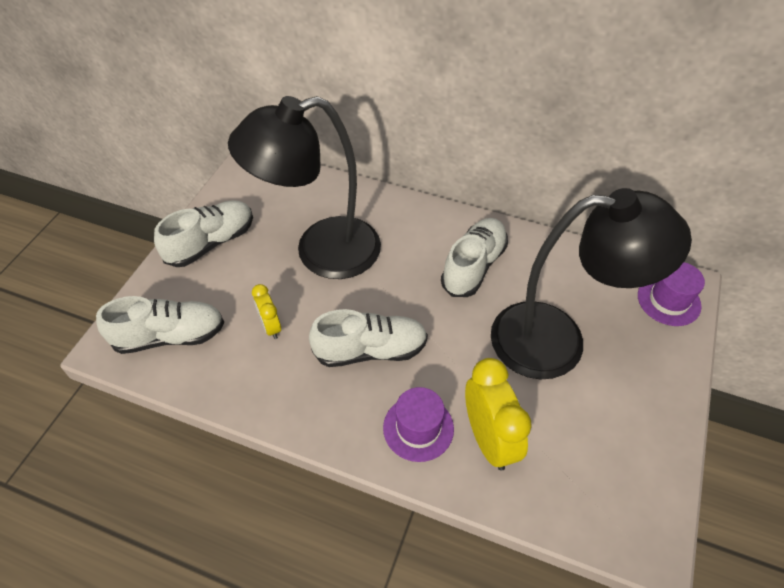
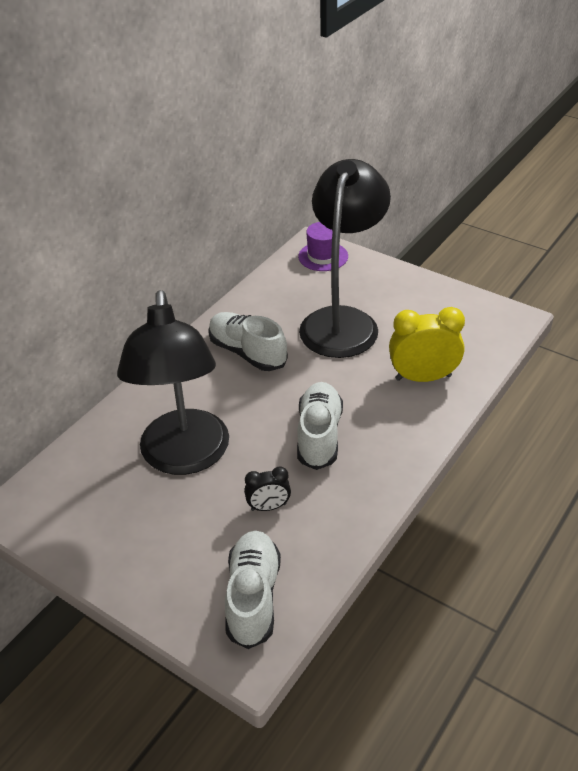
camera: 75 degrees left, 10 degrees down
(211, 243) = (128, 554): white shoe -> none
(270, 326) = (268, 507): yellow clock -> black clock
(418, 428) = (405, 416): purple hat -> none

